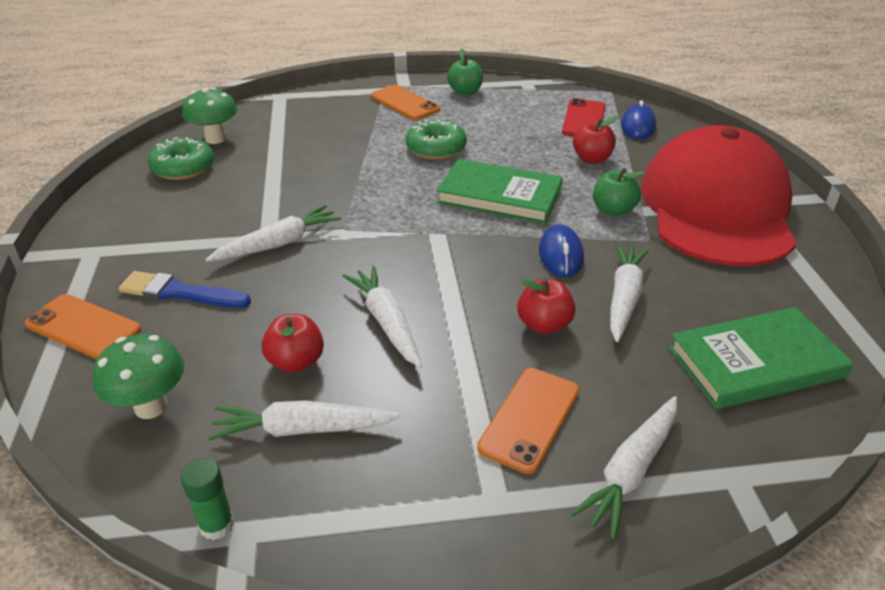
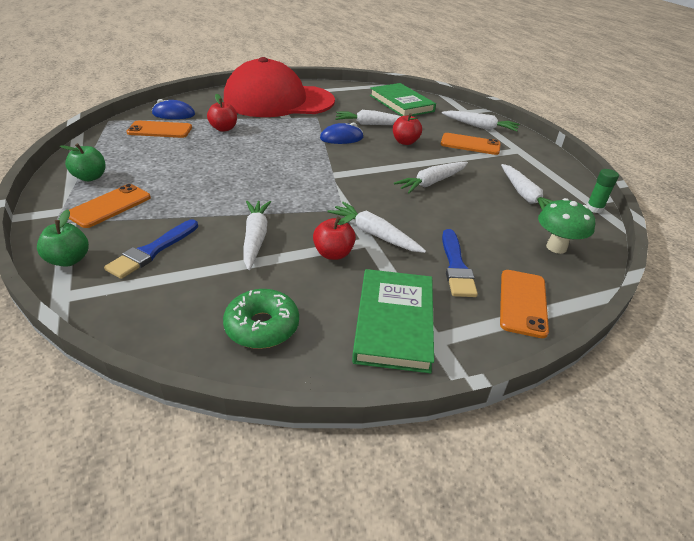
camera: 105 degrees left, 0 degrees up
(215, 139) = (187, 321): green mushroom -> none
(296, 362) = (483, 206): red apple -> red apple (333, 254)
(312, 170) = (255, 238): none -> white carrot
(319, 123) = (152, 251): none -> blue brush
(436, 148) = (209, 183): green donut -> none
(499, 196) = (281, 156): green book -> green book (394, 322)
(583, 119) = (160, 130): red phone -> orange phone
(613, 210) = (288, 124): green apple -> green apple (69, 260)

